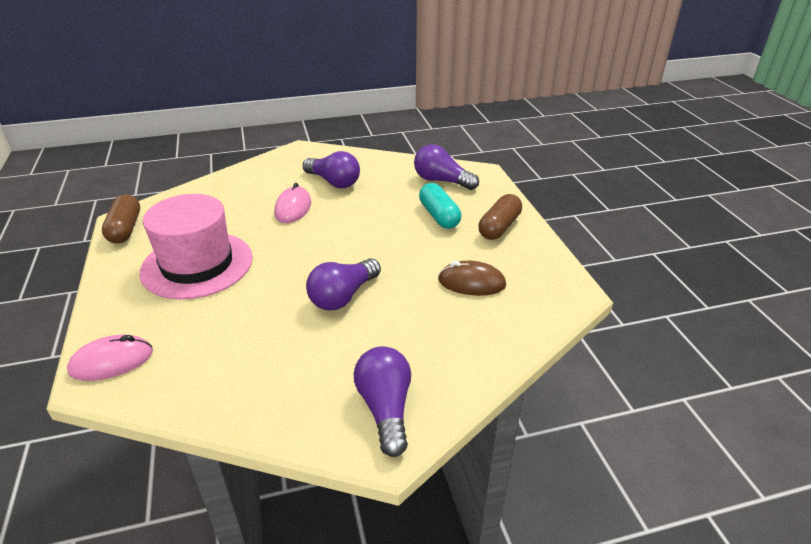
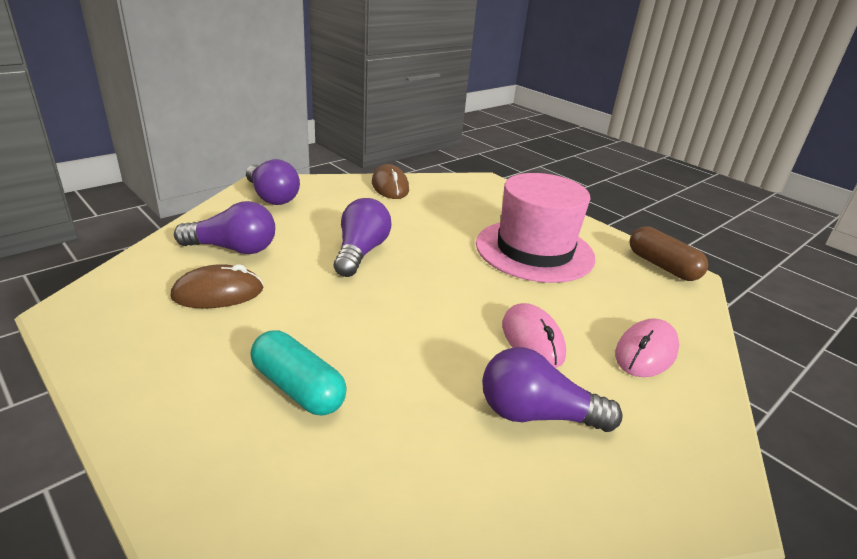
camera: 150 degrees right, 5 degrees down
(112, 361) = (488, 188): pink mouse -> pink mouse (646, 352)
(225, 396) = (390, 186): none -> brown mouse
(441, 181) = (330, 494): purple light bulb -> purple light bulb (233, 249)
(499, 227) = (180, 392): brown capsule -> none

